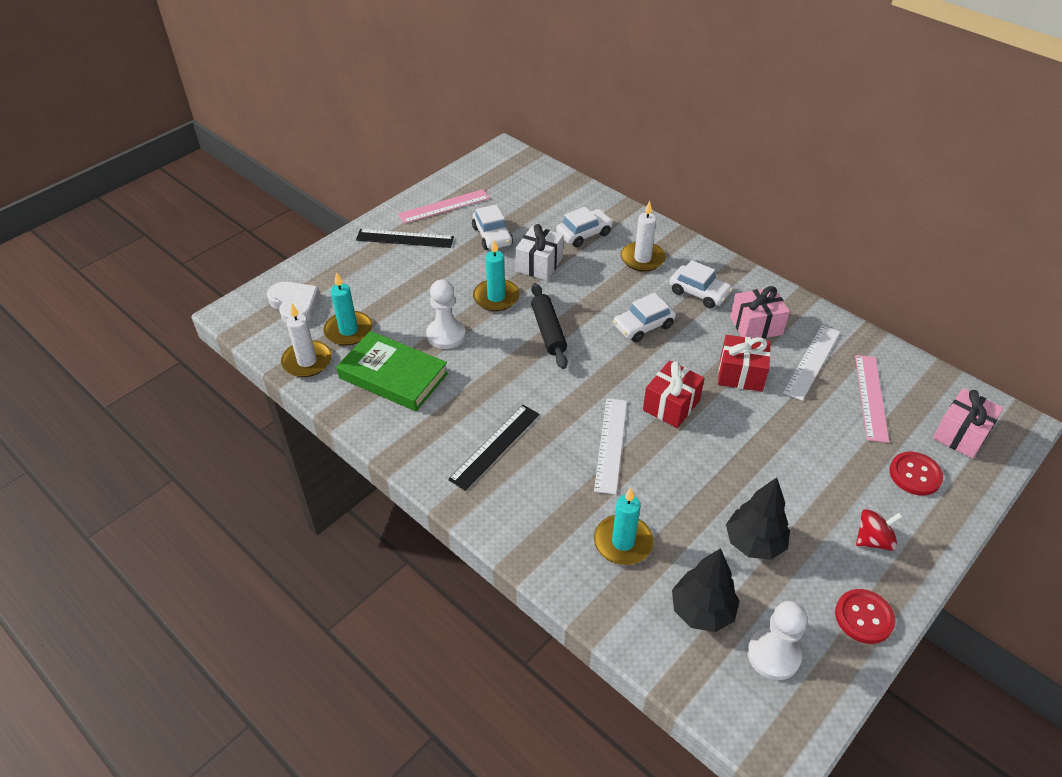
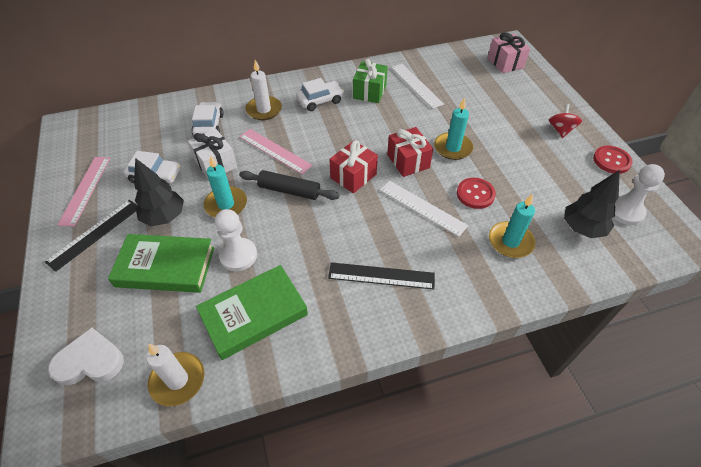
camera: 60 degrees left, 5 degrees up
(348, 330) = (168, 327): turquoise candle -> turquoise candle (452, 148)
(402, 297) = (165, 267): none -> green book
(495, 446) = (381, 276): black ruler -> black ruler turned 60 degrees counterclockwise
(643, 326) = (327, 140): white car -> none
(741, 374) = (404, 118): red gift -> red gift (353, 176)
(754, 543) = (540, 179): black tree -> black tree (164, 217)
(756, 326) = (369, 92): pink gift -> green gift
(871, 397) = (459, 78): pink ruler -> pink ruler (275, 151)
(915, 475) = (523, 92): red button -> red button (475, 194)

